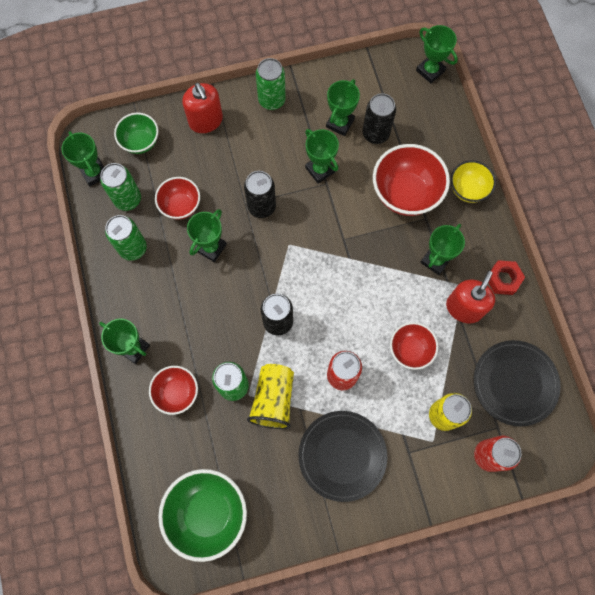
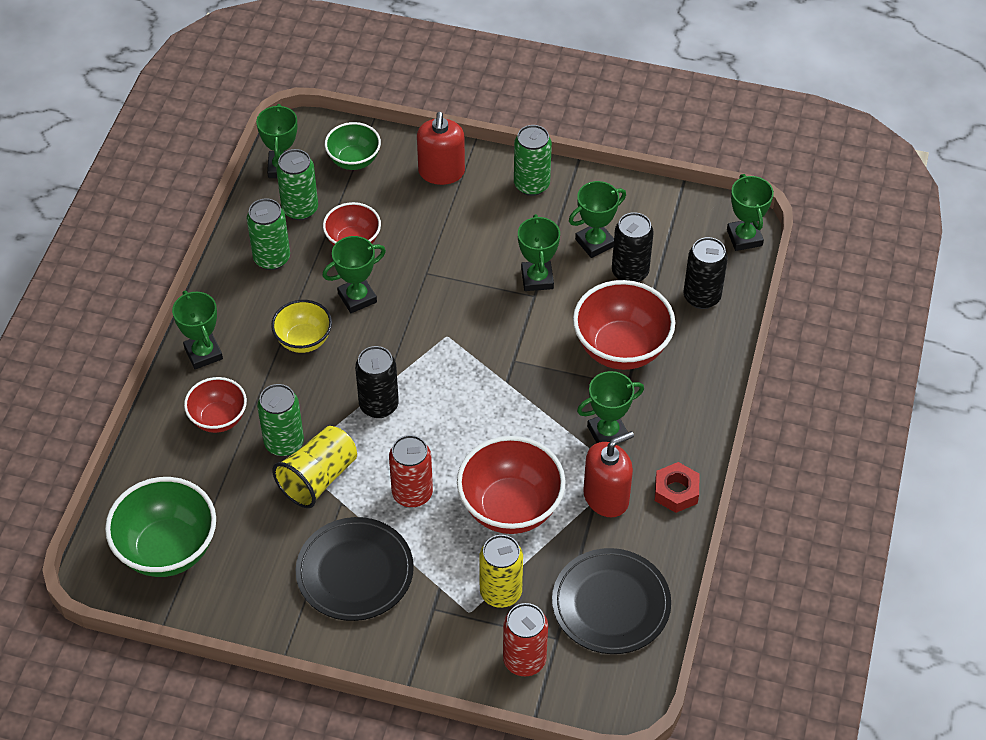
camera: 30 degrees right, 20 degrees down
(261, 206) = (443, 284): black can -> black can (702, 297)
(410, 350) = (510, 508): red bowl -> red bowl, size x1.67
(468, 189) = (700, 379): yellow bowl -> yellow bowl (303, 340)

